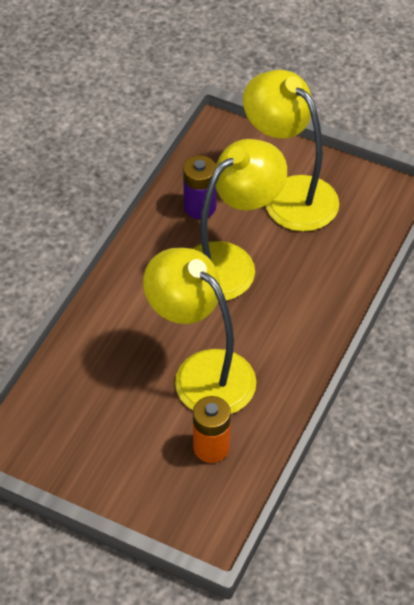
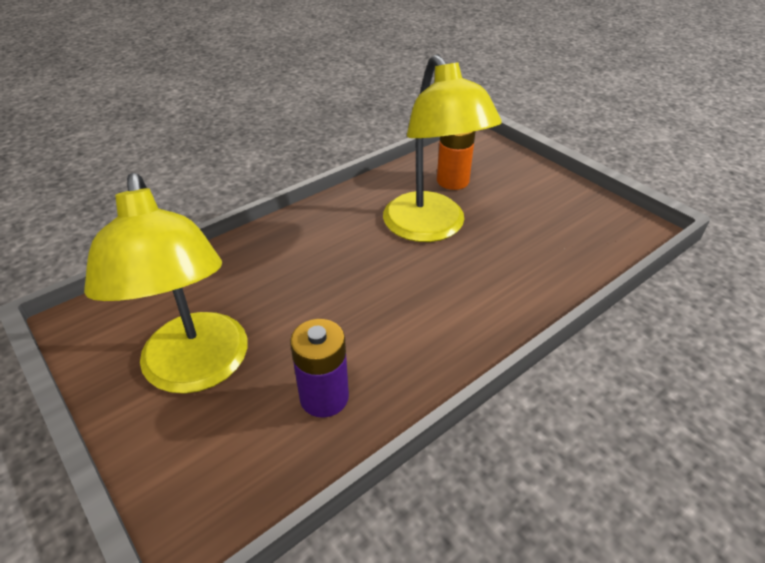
camera: 155 degrees left, 10 degrees down
(230, 263) = (336, 313): yellow lamp -> none

